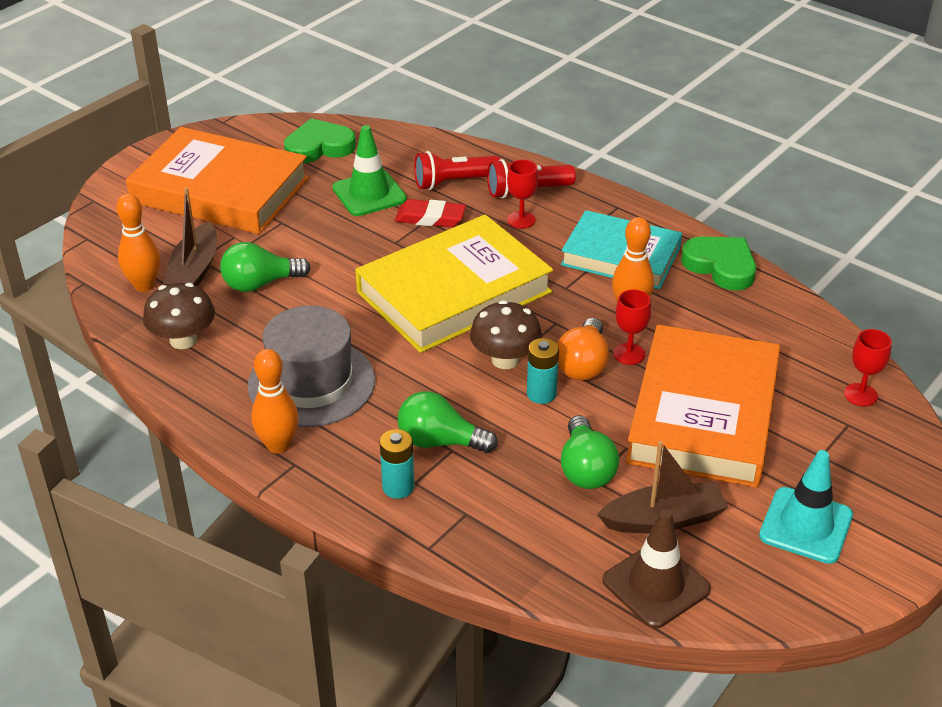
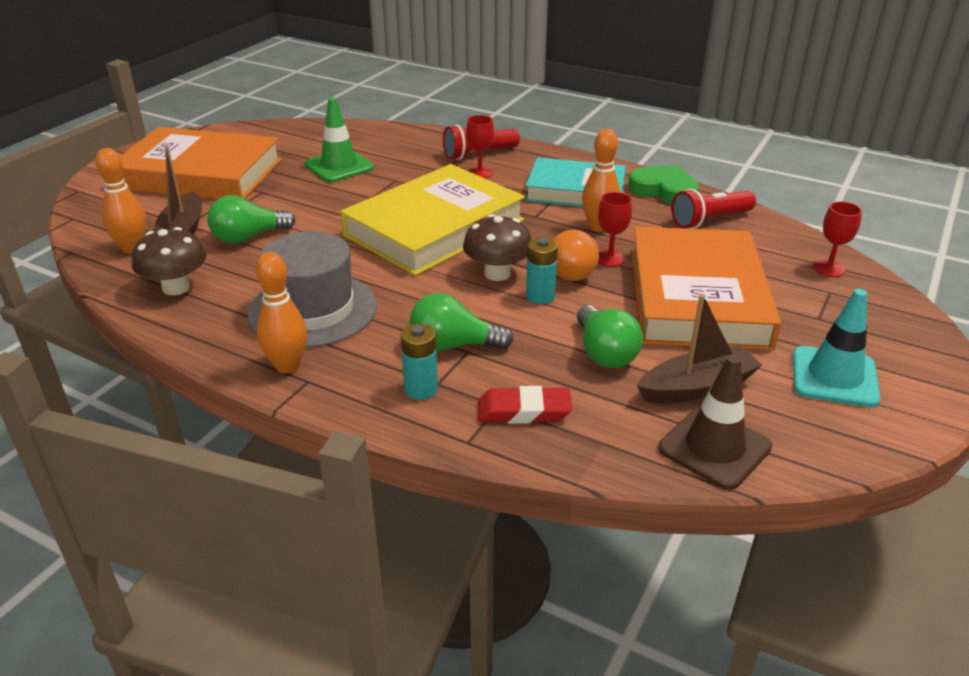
camera: 10 degrees left, 5 degrees down
(319, 147) = (287, 139): green heart -> none
(430, 218) = (398, 178): red eraser -> red eraser (524, 411)
(454, 182) = (413, 153): red flashlight -> red flashlight (710, 220)

